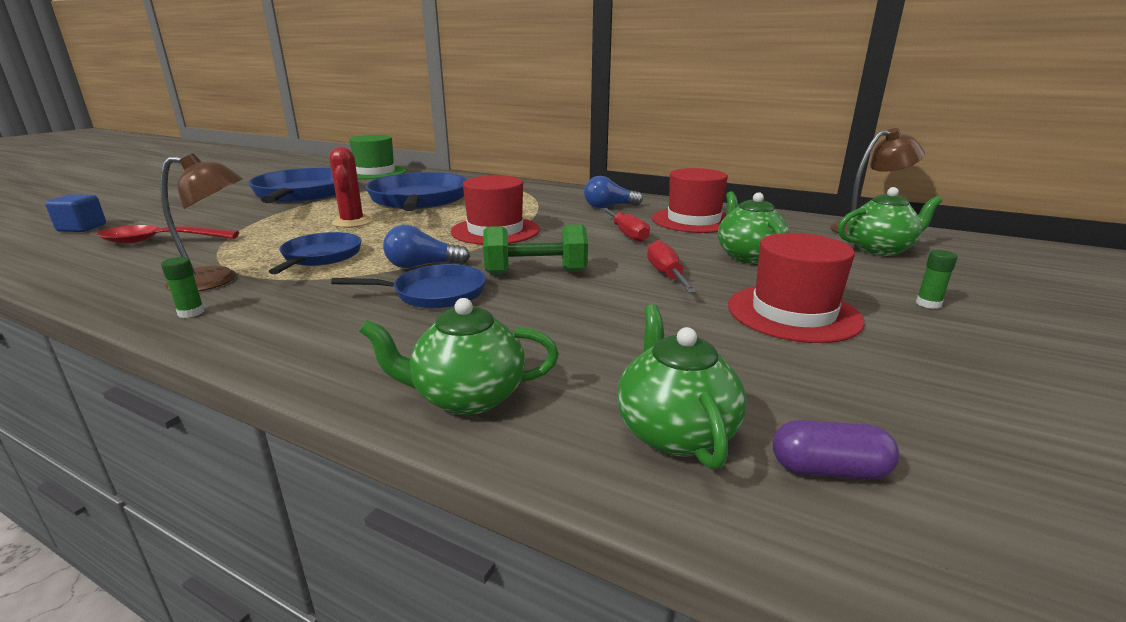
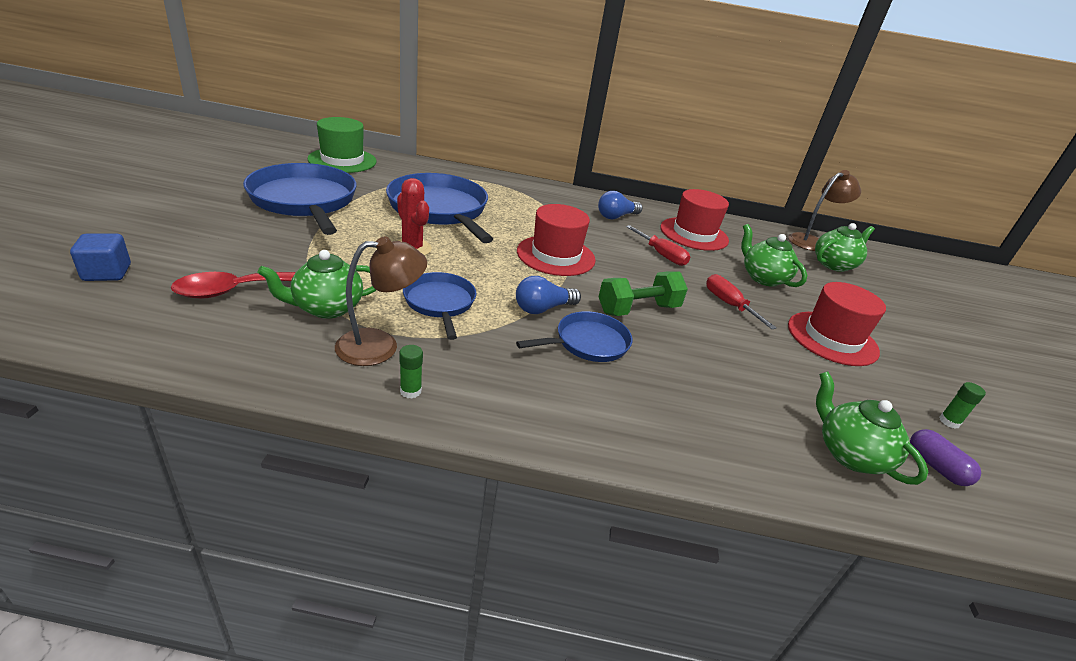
camera: 25 degrees left, 10 degrees up
(467, 397) = (715, 448): green teapot -> green teapot (326, 308)
(829, 470) = (936, 467): purple capsule -> purple capsule turned 75 degrees clockwise
(928, 304) = (894, 321): green glue stick -> green glue stick (949, 421)

